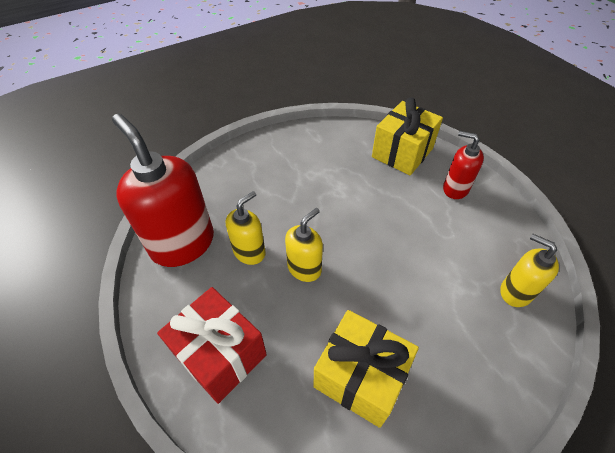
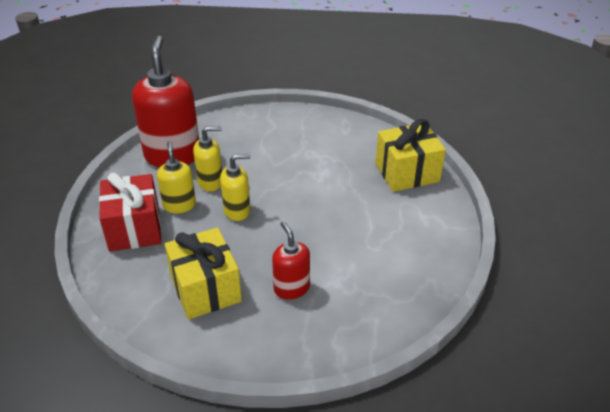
camera: 35 degrees right, 10 degrees down
(455, 189) = (421, 219): red soap dispenser -> red soap dispenser (291, 288)
(515, 292) = (380, 309): yellow soap dispenser -> yellow soap dispenser (179, 205)

